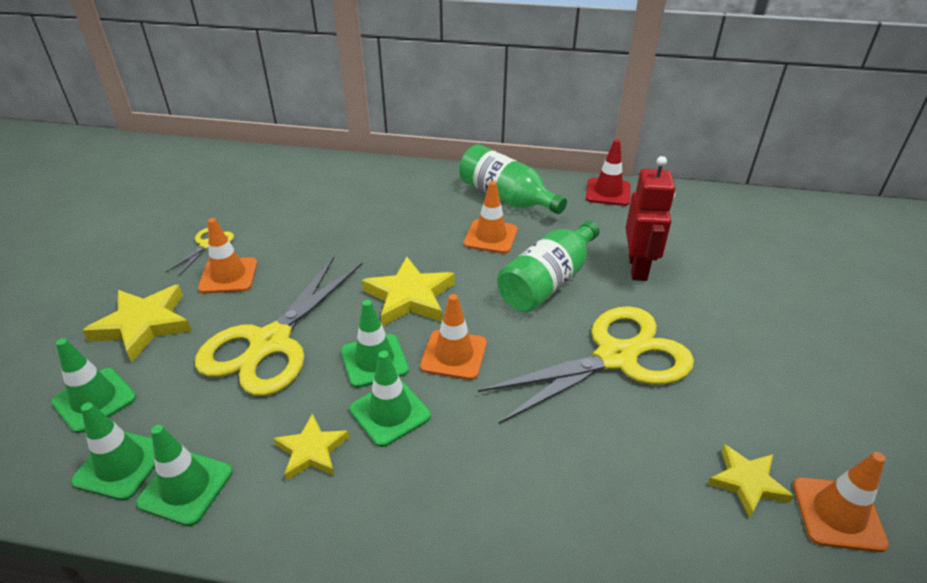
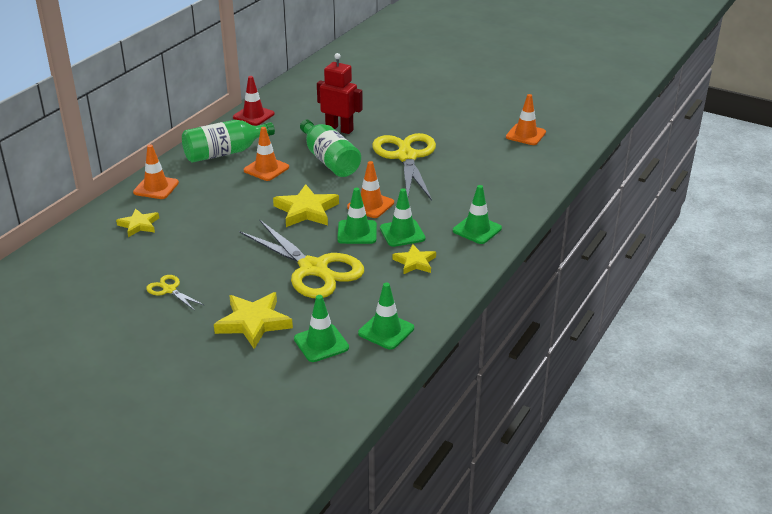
camera: 70 degrees left, 5 degrees down
(186, 487) = (416, 307): green traffic cone -> green traffic cone (477, 229)
(228, 276) = (222, 282): orange traffic cone -> orange traffic cone (156, 187)
(747, 482) = (500, 148): yellow star -> yellow star (139, 225)

